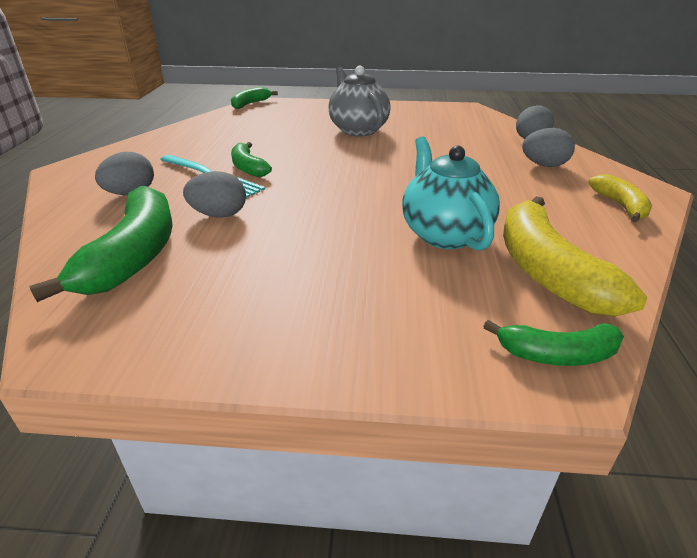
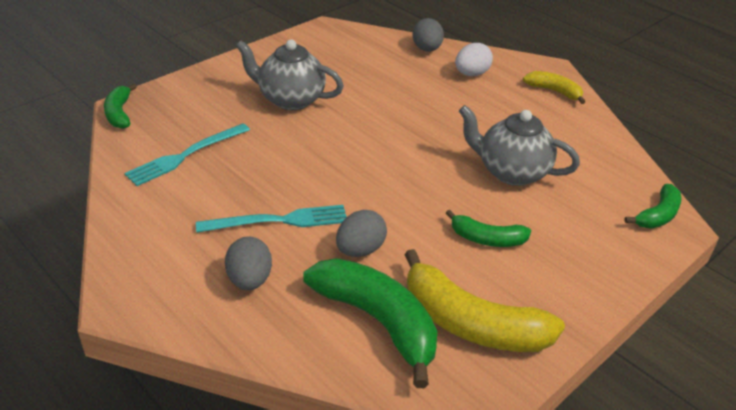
camera: 50 degrees left, 5 degrees up
(239, 130) = (186, 155): none -> turquoise fork
(248, 167) = (287, 193): green banana -> green banana (487, 239)
(444, 234) = (511, 172): turquoise teapot -> grey teapot
(544, 165) = (471, 74): grey egg -> white egg
(547, 271) = (590, 166): yellow banana -> yellow banana (471, 323)

